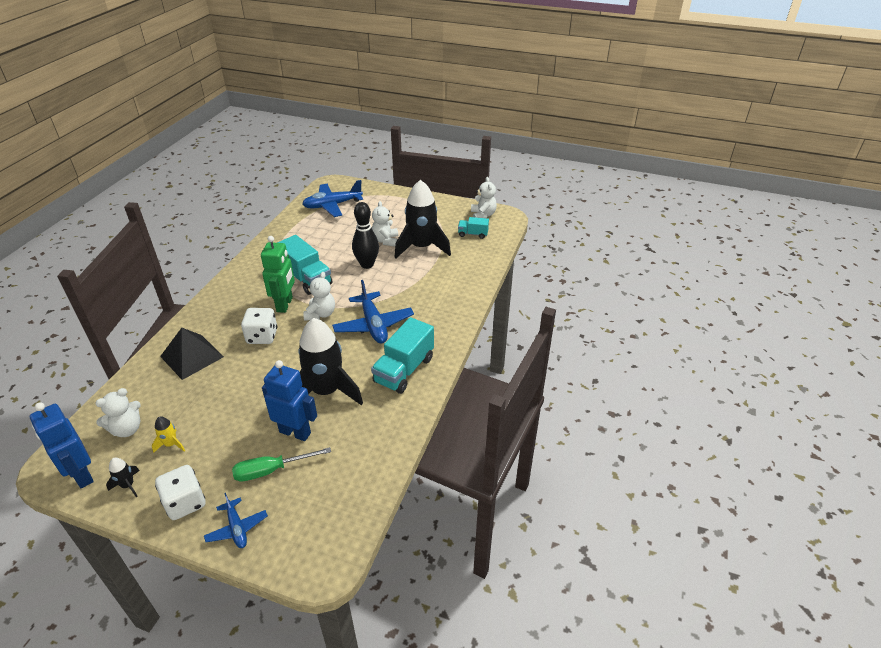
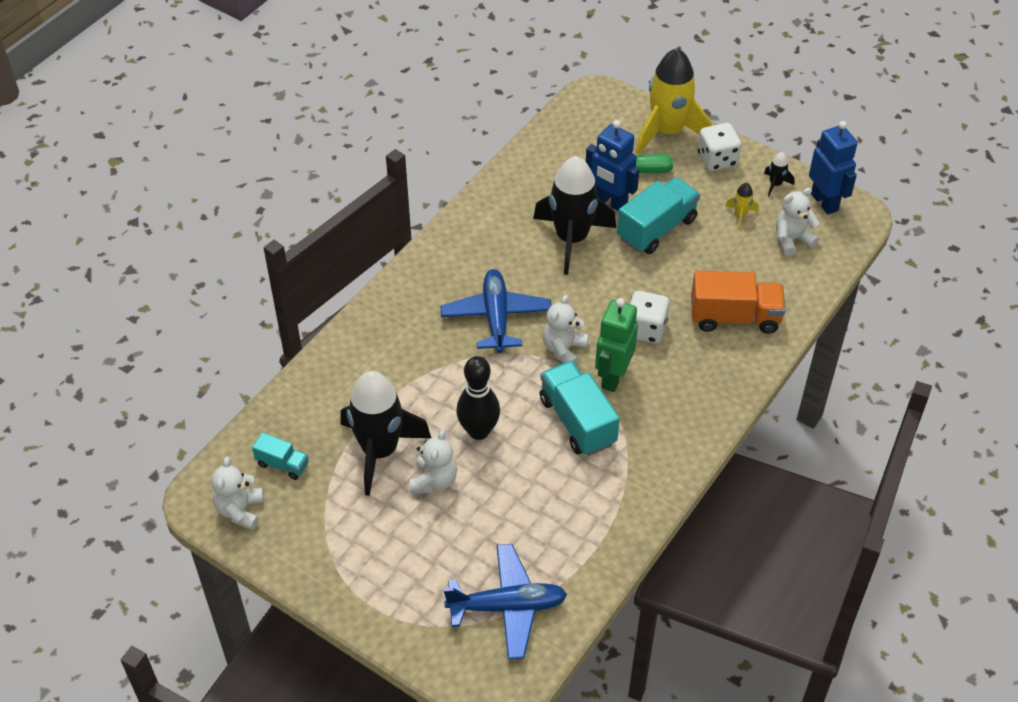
camera: 165 degrees left, 10 degrees up
(192, 356) = (734, 317): black pyramid -> orange truck
(237, 528) = (667, 132): blue plane -> yellow rocket
(404, 370) = (476, 247): turquoise truck -> turquoise truck (657, 229)

